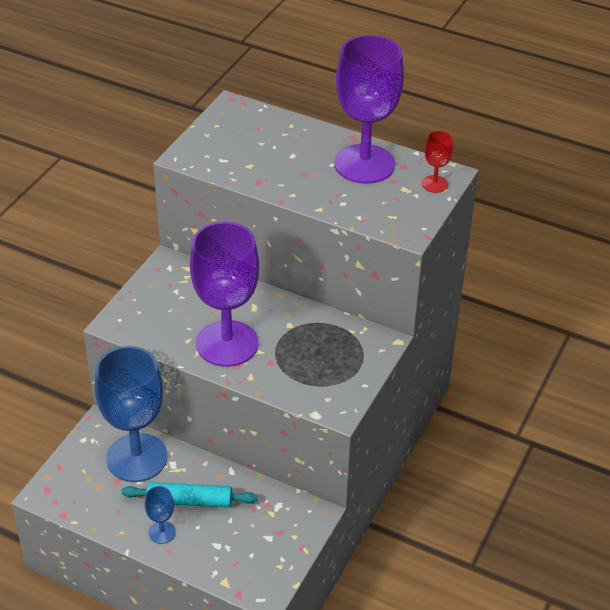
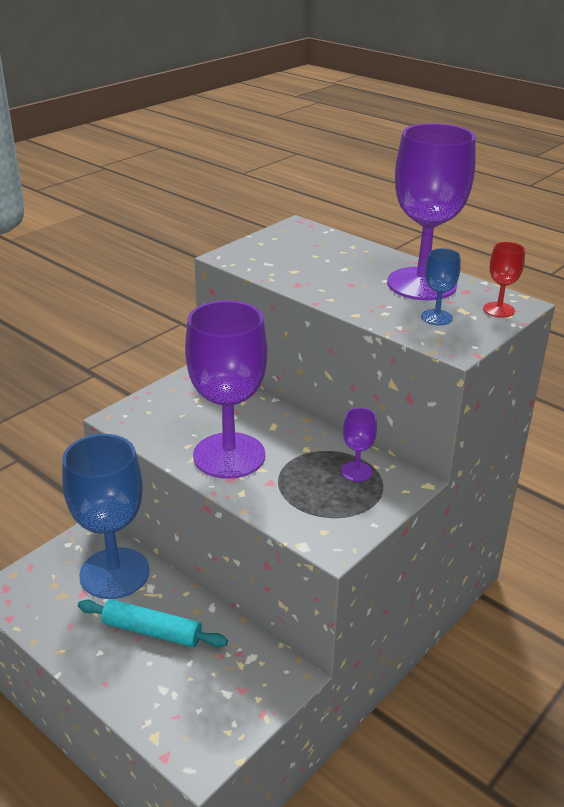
camera: 15 degrees right, 10 degrees down
(162, 532) = (106, 660): blue goblet -> blue goblet (436, 317)
(337, 339) = (356, 471): none -> purple goblet

